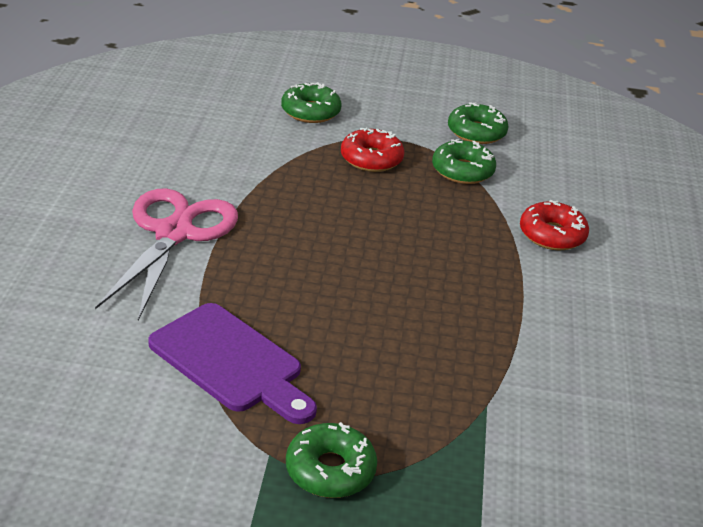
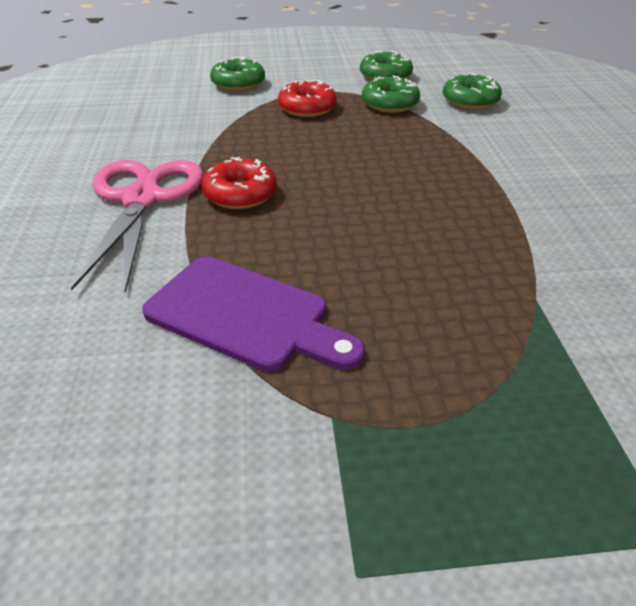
camera: 10 degrees left, 5 degrees up
(330, 470) = (412, 419): green donut -> green donut (470, 101)
(552, 235) = (494, 137): red donut -> red donut (240, 194)

